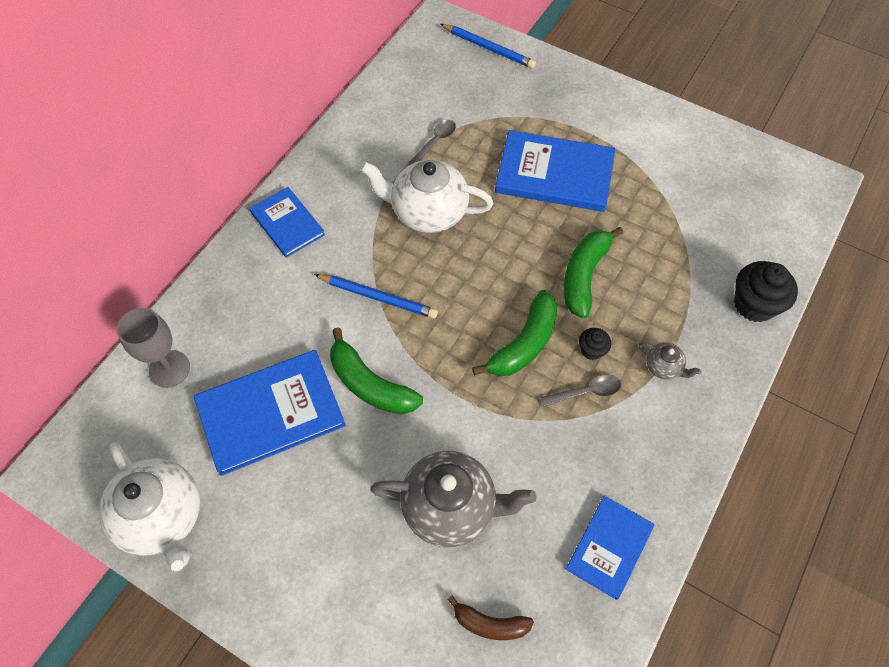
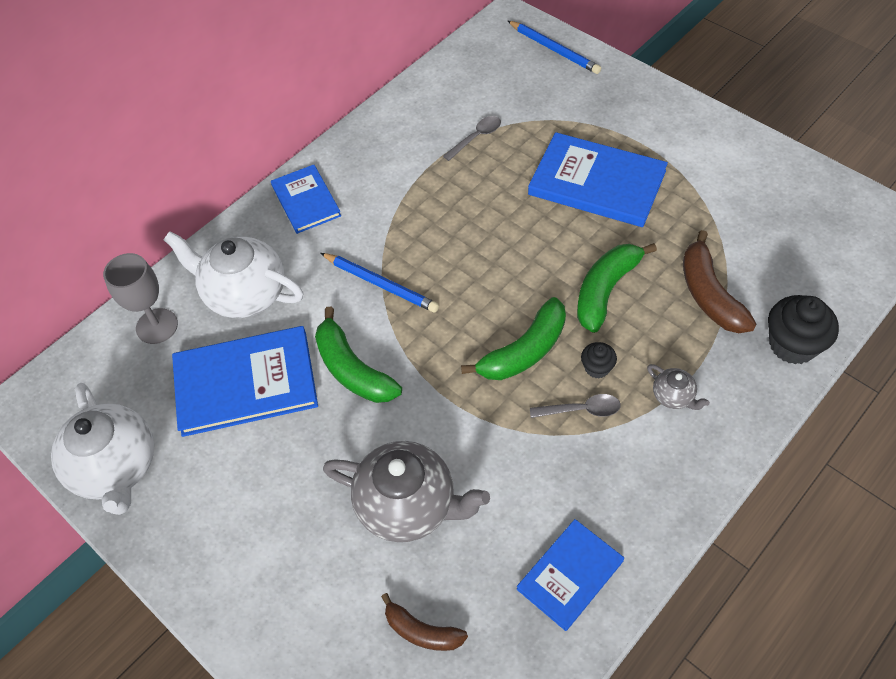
camera: 15 degrees right, 5 degrees down
(428, 212) = (452, 206): white teapot -> white teapot (245, 294)
(674, 267) = (709, 294): none -> brown banana

